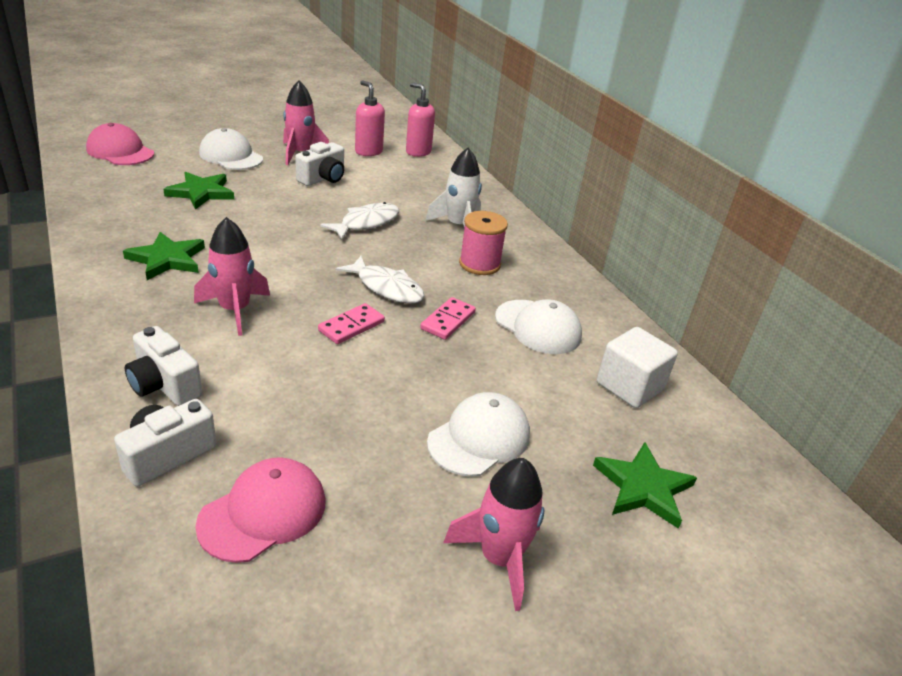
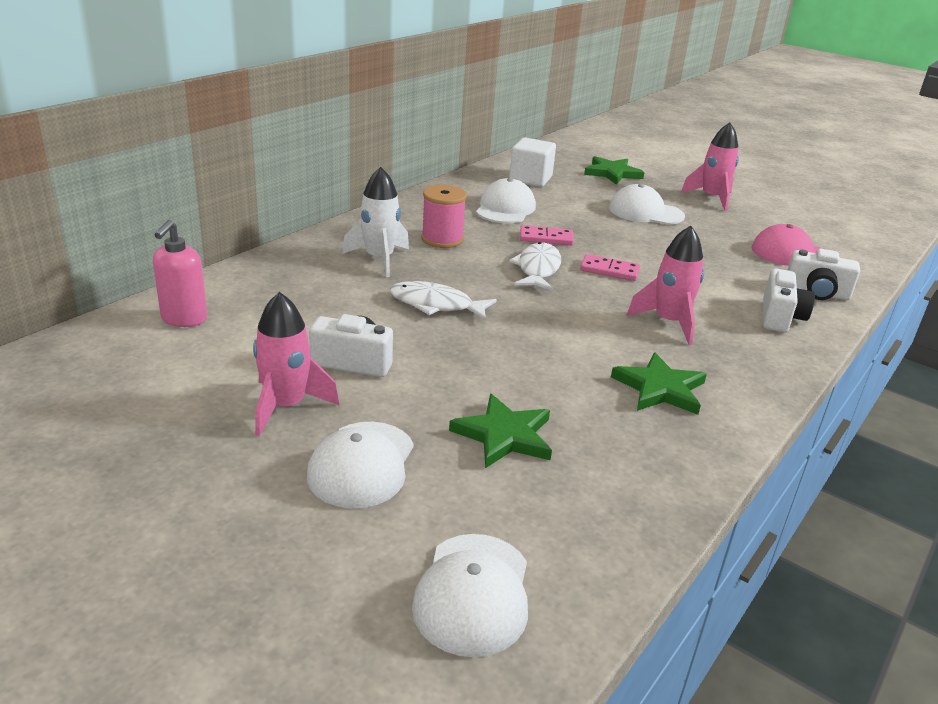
camera: 115 degrees left, 5 degrees down
(120, 151) = (473, 593): pink cap -> white cap
(368, 152) = (220, 355): pink soap dispenser -> none

